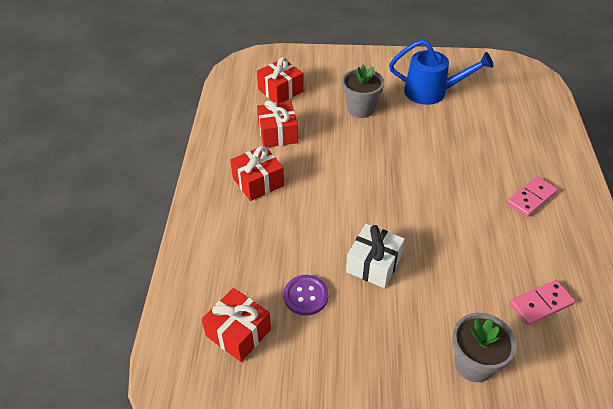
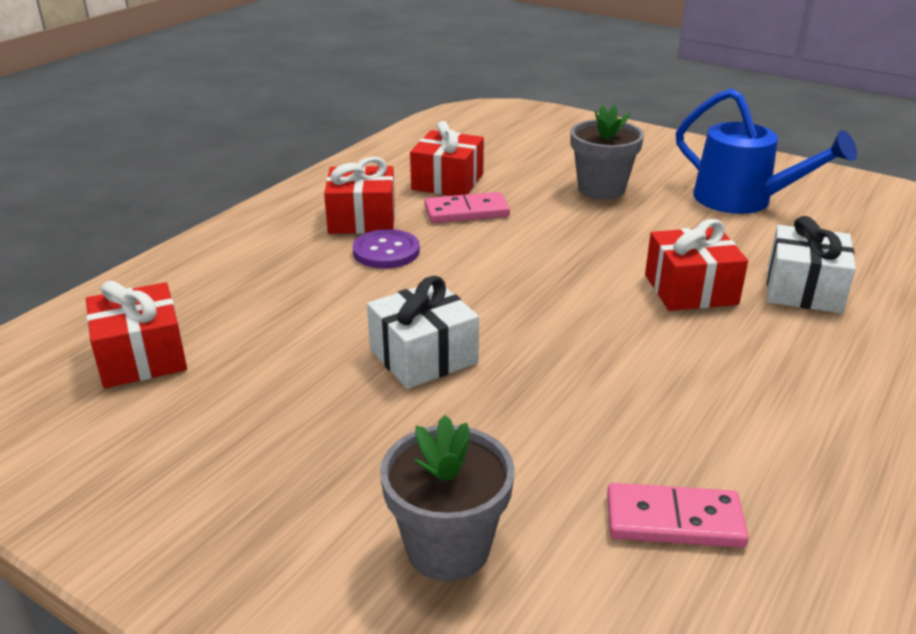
camera: 30 degrees right, 15 degrees down
(280, 90) = (502, 144): red gift -> red gift (690, 289)
(306, 296) = (279, 353): purple button -> purple button (386, 251)
(498, 146) = (804, 289): none -> white gift
(531, 198) = (805, 372): pink domino -> pink domino (466, 212)

